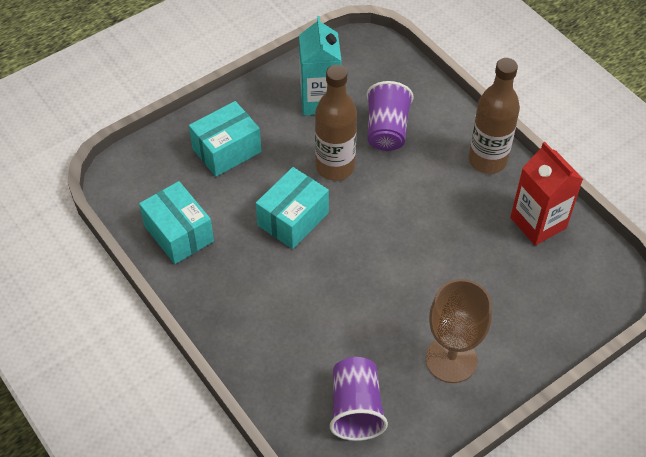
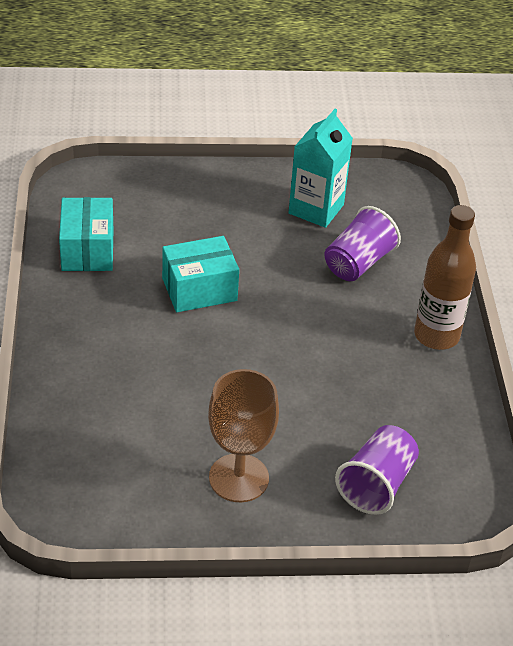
camera: 30 degrees right, 10 degrees down
(227, 150) = (191, 207): turquoise box -> none
(335, 167) = (279, 268): brown bottle -> none
(356, 409) = (111, 467): purple cup -> purple cup (376, 484)
(538, 223) = (438, 413): red carton -> none

